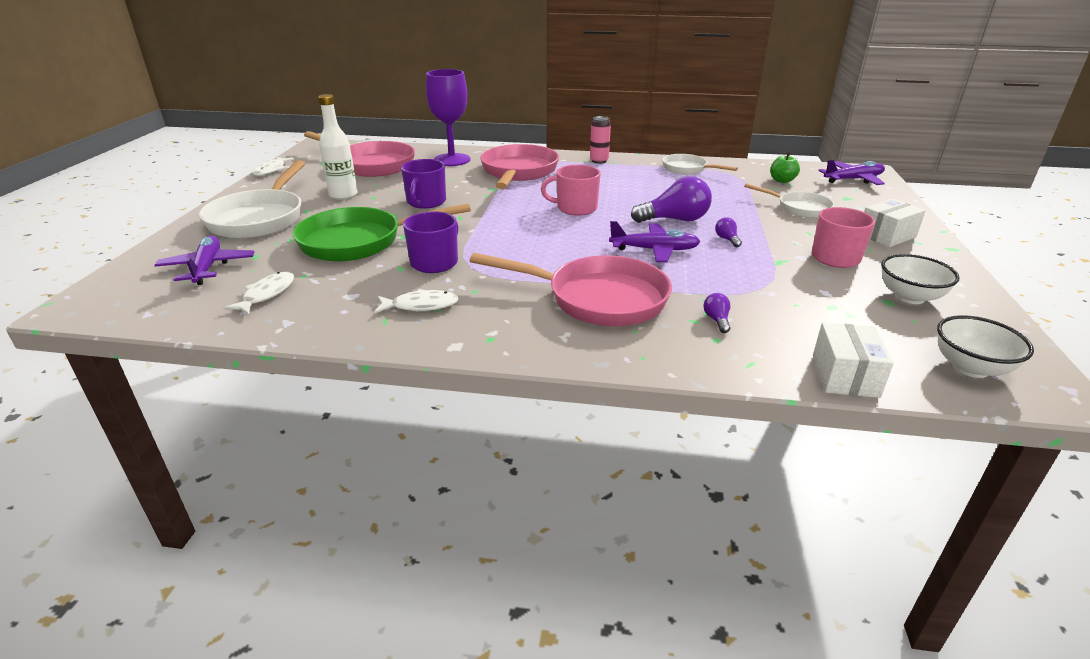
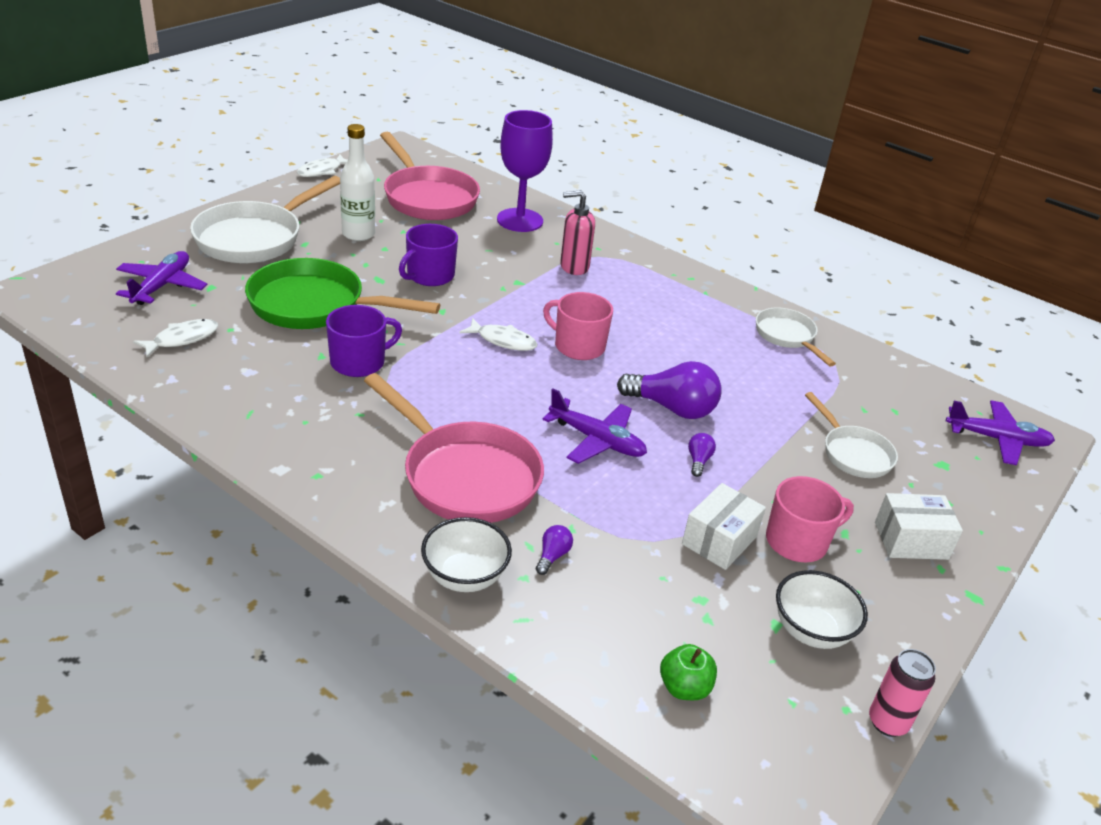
camera: 25 degrees right, 5 degrees up
(420, 306) = (295, 410): white fish -> white fish (503, 341)
(518, 172) = (574, 267): pink pan -> pink soap dispenser
(599, 161) = (690, 283): pink can -> pink can (887, 722)
(782, 180) = (890, 402): green apple -> green apple (684, 688)
(844, 376) = (599, 679): white box -> white box (719, 540)
(970, 368) = (750, 741): white bowl -> white bowl (465, 576)

